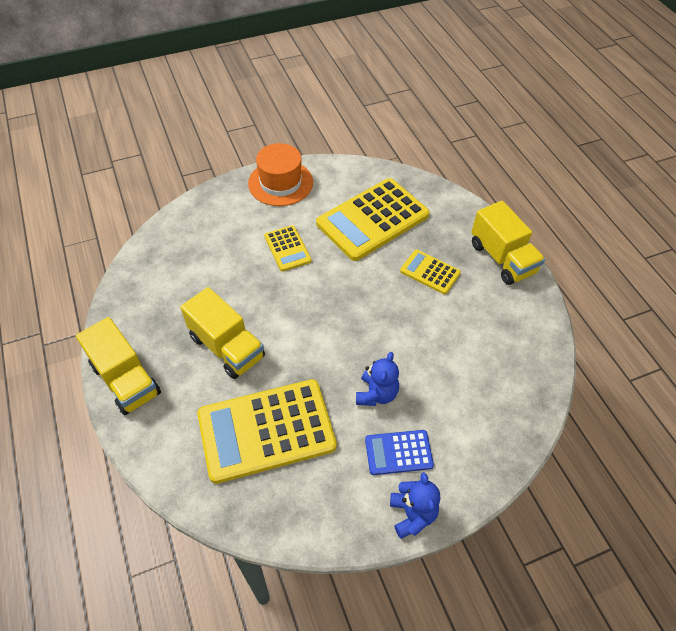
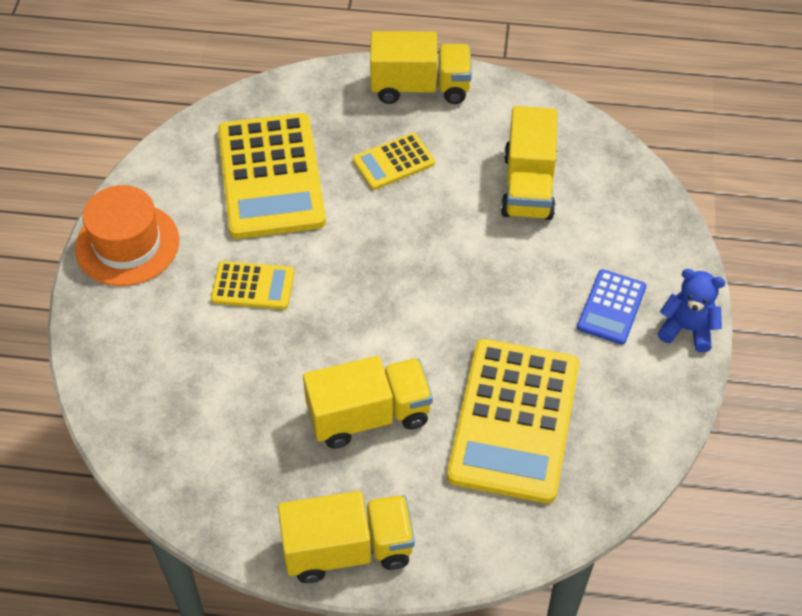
camera: 60 degrees left, 0 degrees up
(376, 394) = (528, 293): blue teddy bear -> none
(468, 354) = (528, 186): none -> yellow truck

